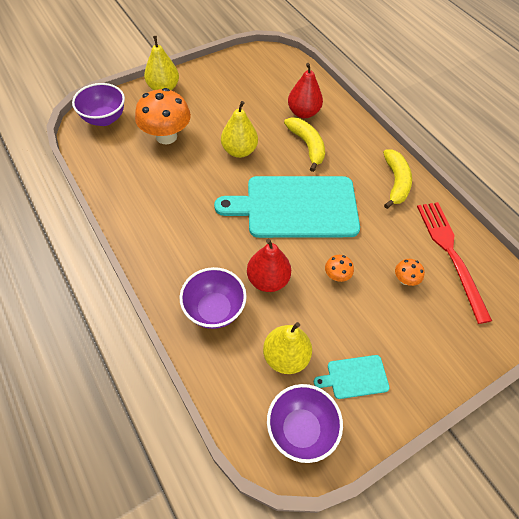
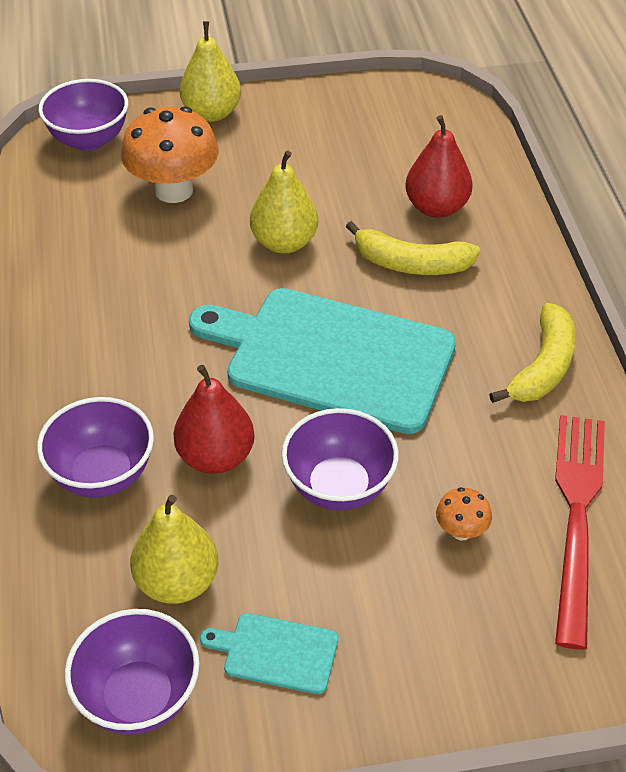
camera: 25 degrees right, 10 degrees down
(307, 146) = (411, 264): yellow banana -> yellow banana turned 105 degrees clockwise
(336, 276) = (339, 487): orange mushroom -> purple bowl

